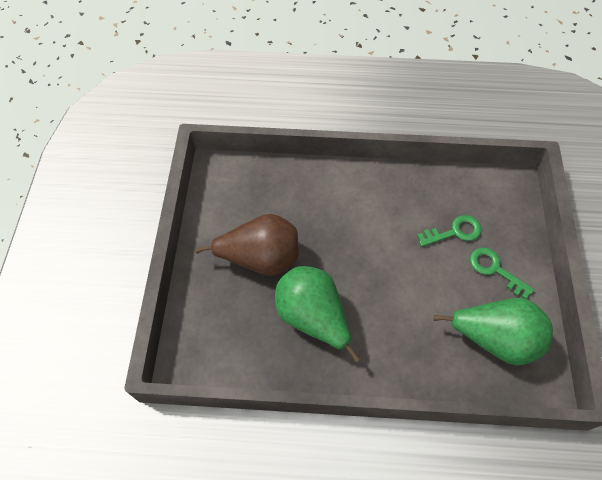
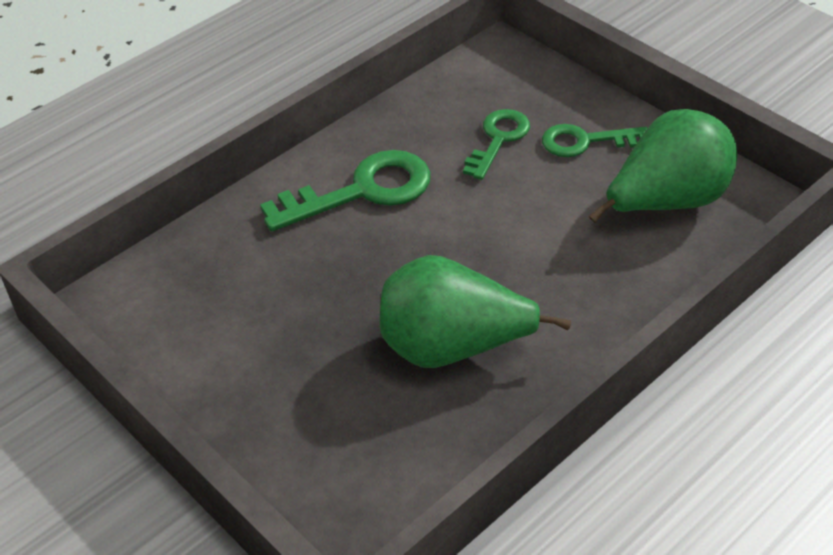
camera: 45 degrees left, 15 degrees down
(260, 258) = (304, 344): brown pear -> none
(364, 205) = (362, 191): none -> green key

